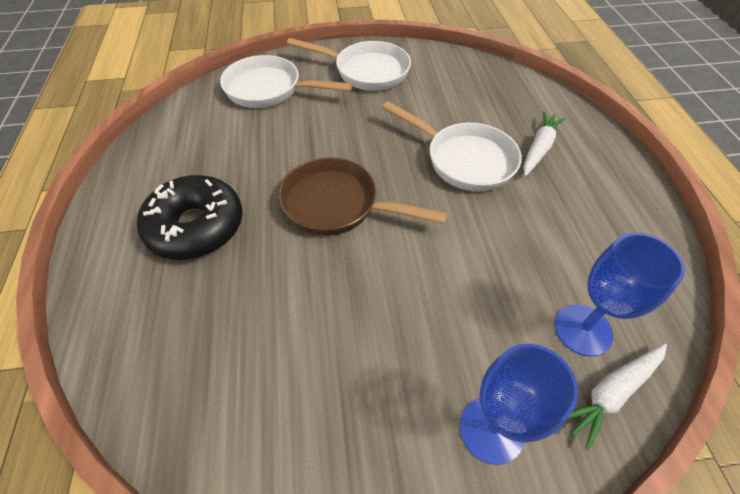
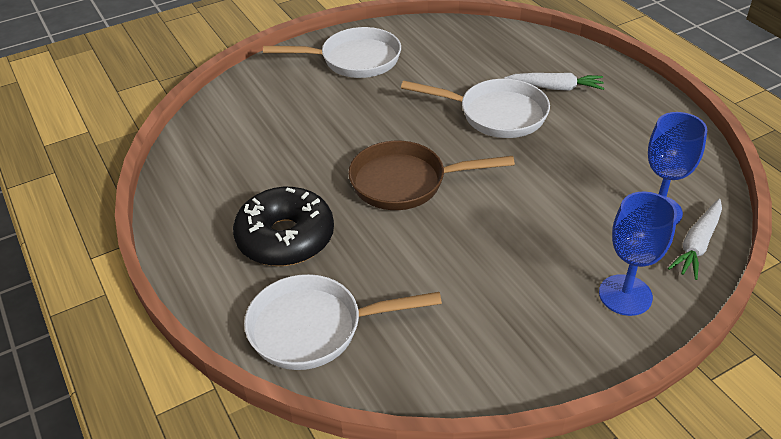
camera: 20 degrees left, 10 degrees down
(269, 89) = (266, 102): white pan -> white pan (315, 328)
(539, 148) = (555, 88): white carrot -> white carrot turned 90 degrees clockwise

